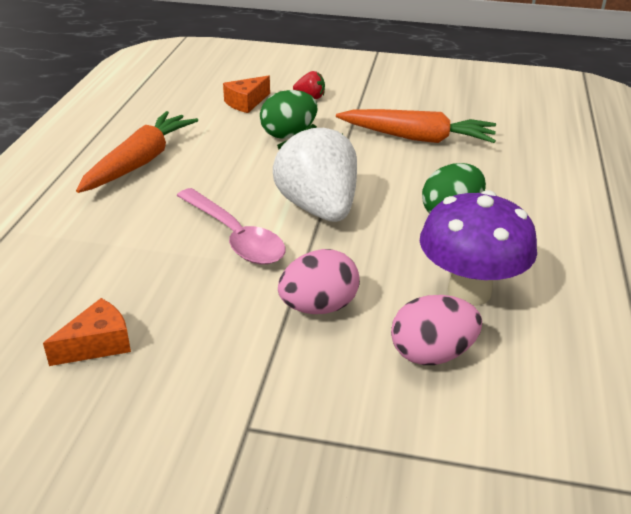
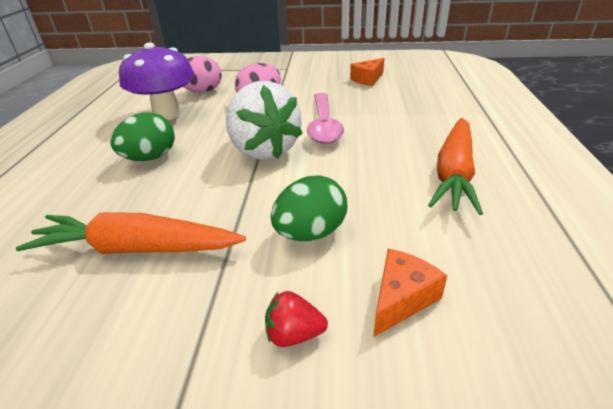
camera: 175 degrees right, 0 degrees up
(235, 237) = (323, 125): pink spoon -> pink spoon turned 135 degrees counterclockwise

